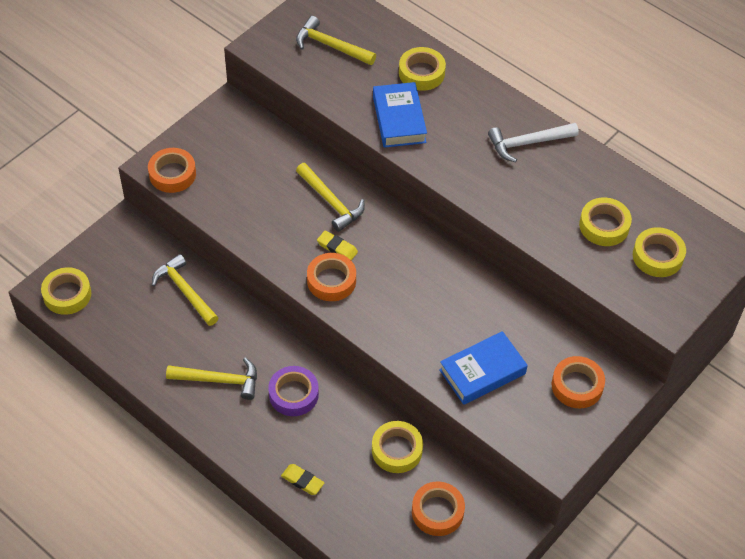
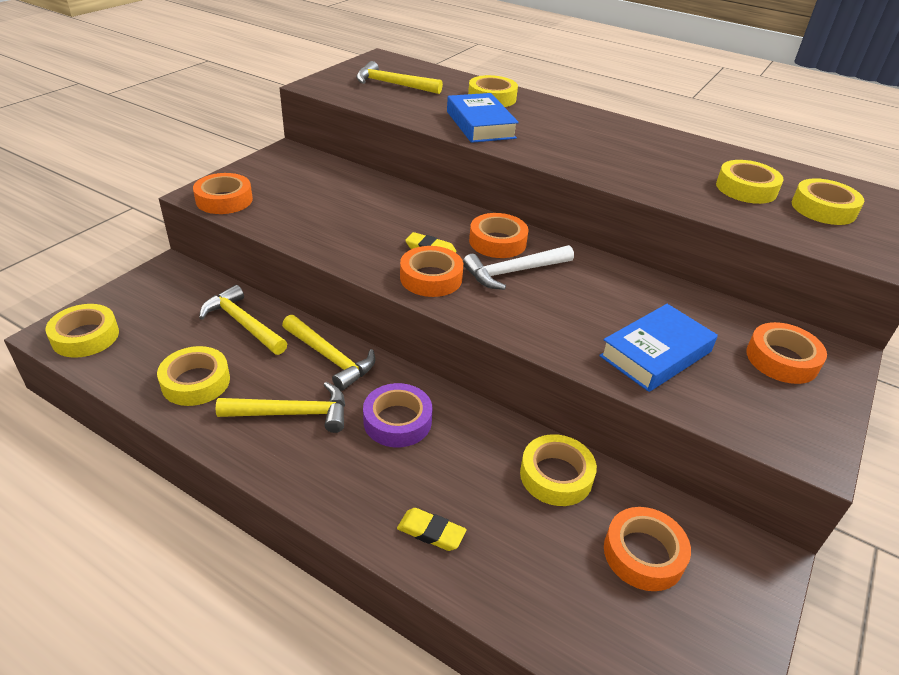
camera: 10 degrees left, 15 degrees down
(150, 345) = (196, 382): none -> yellow tape
(331, 202) = (413, 214): yellow hammer -> yellow hammer (330, 358)
(395, 242) = (497, 242): none -> orange tape
(528, 143) = (625, 136): white hammer -> white hammer (514, 272)

